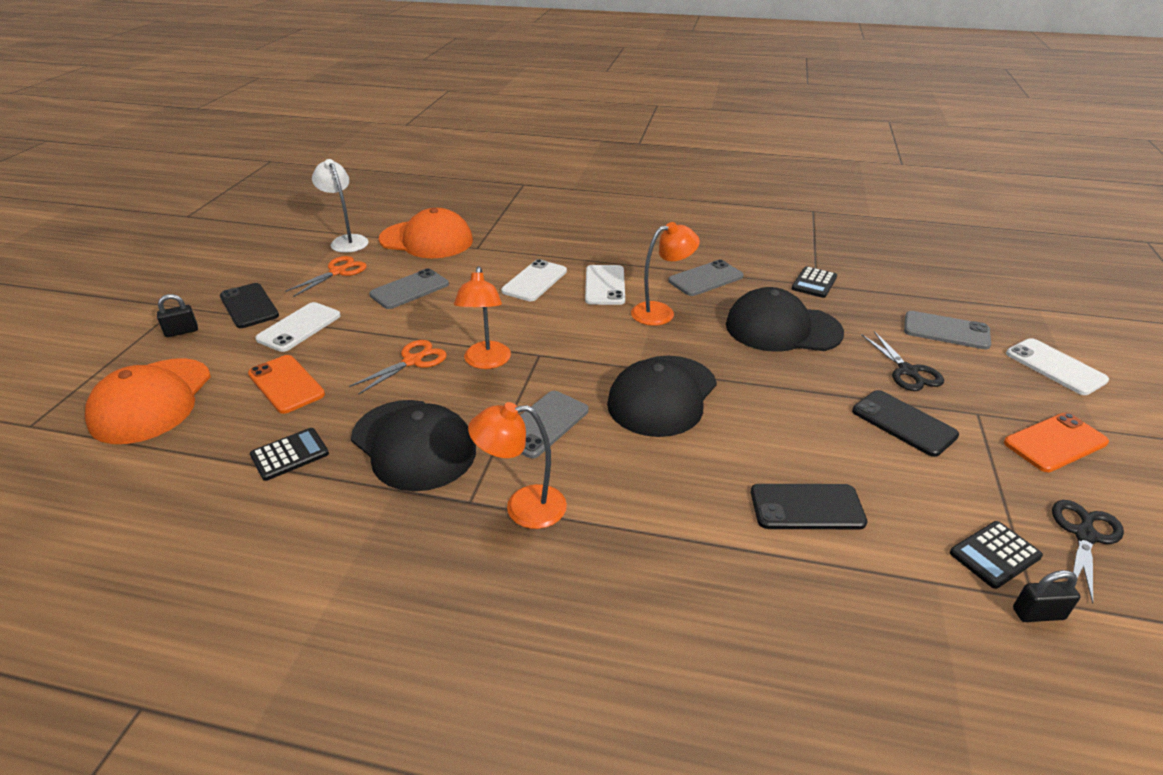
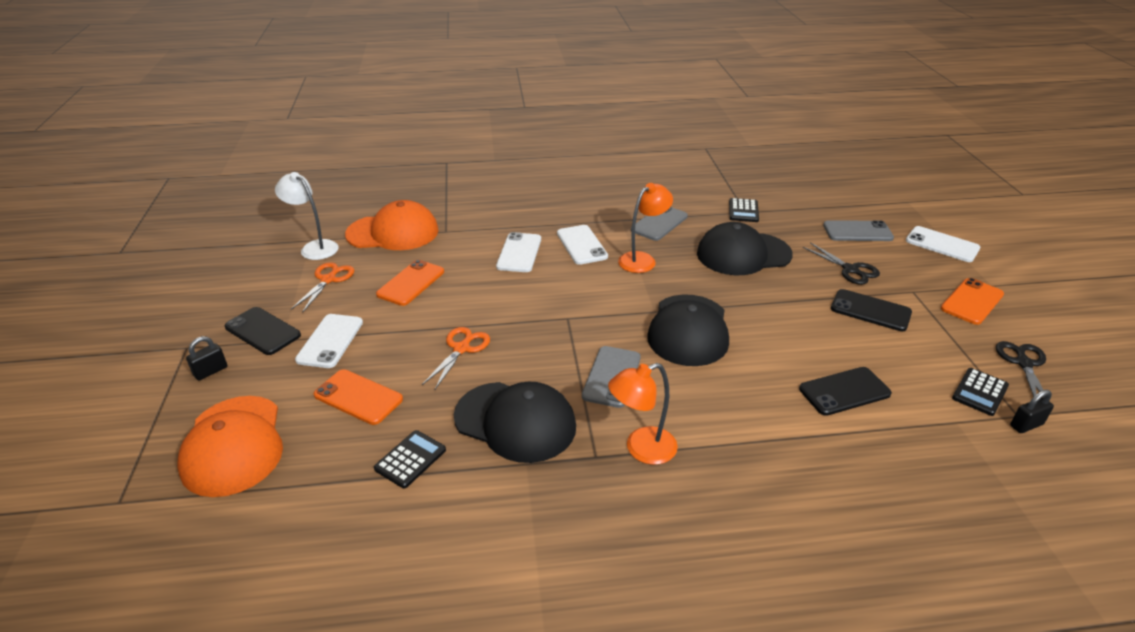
camera: 20 degrees left, 0 degrees up
(409, 289) = (411, 283): grey phone -> orange phone
(486, 362) = (527, 334): orange lamp -> none

